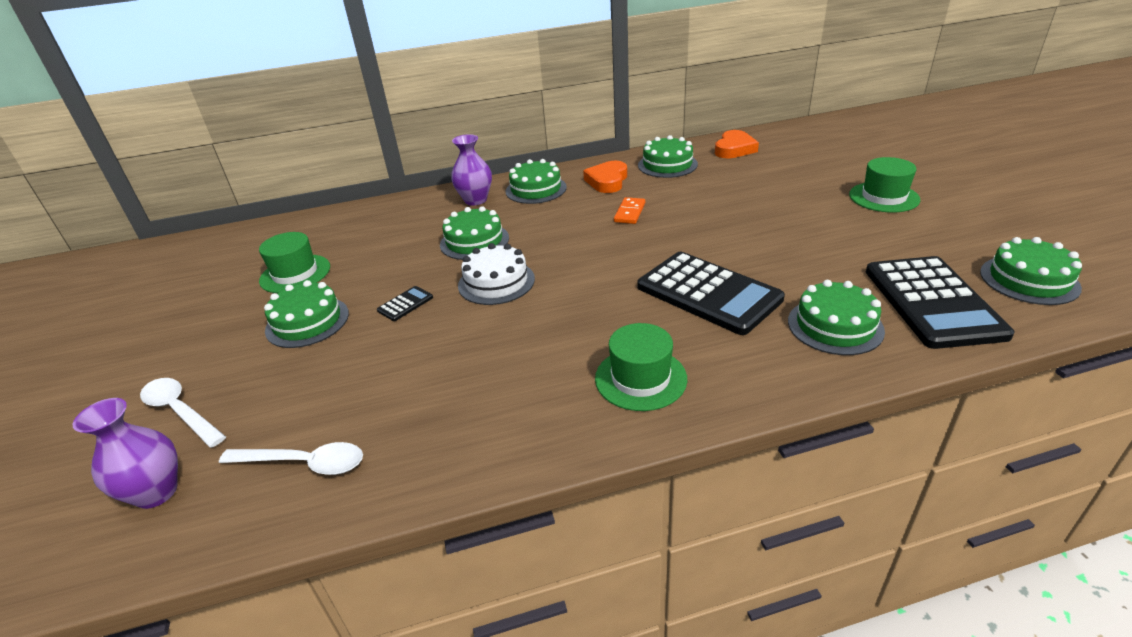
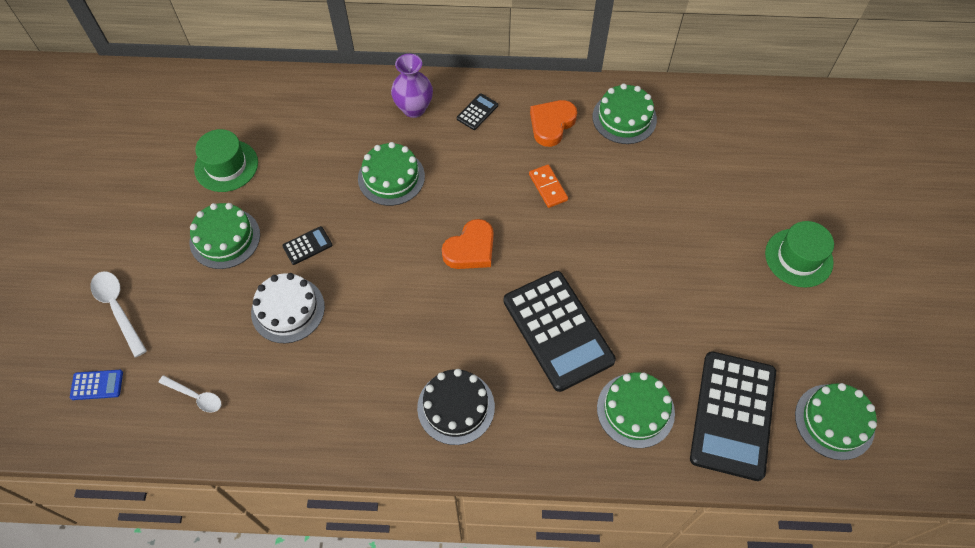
camera: 15 degrees right, 25 degrees up
(156, 492) = (97, 385): purple vase -> blue calculator
(304, 463) = (195, 396): white spoon -> white spoon, size x0.66
(496, 282) = (390, 245): white cake -> white cake (288, 309)
(536, 189) = (477, 112): green cake -> black calculator
(629, 212) = (548, 187): orange domino -> orange domino turned 60 degrees counterclockwise
(640, 378) = (456, 407): green hat -> black cake
(734, 149) = (707, 115): orange heart -> orange heart (471, 249)

